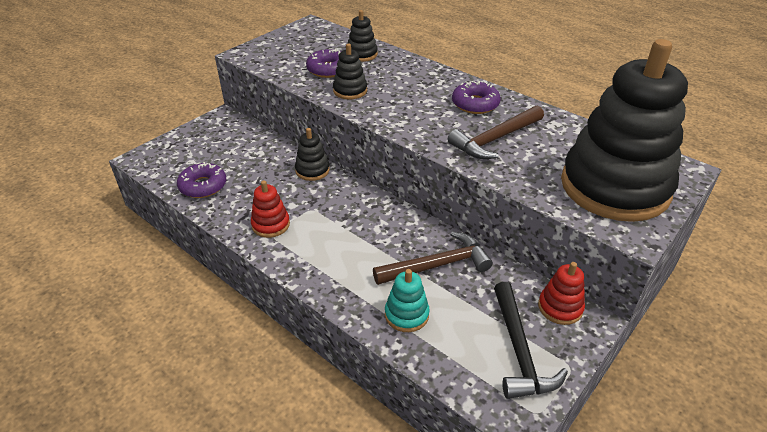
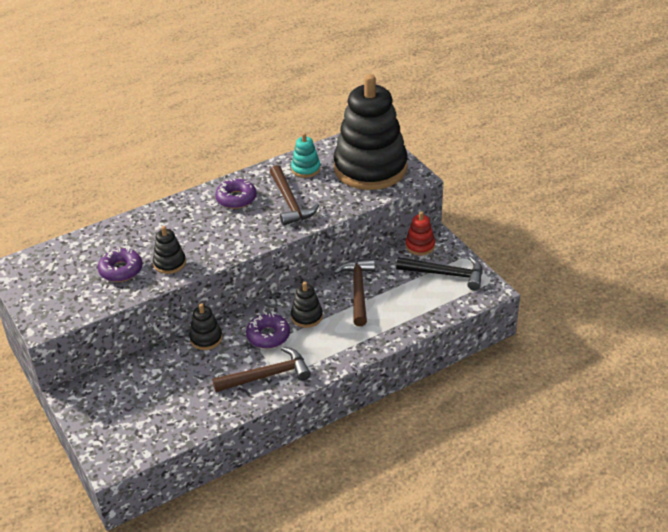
camera: 70 degrees left, 0 degrees up
(203, 186) = (187, 416): purple donut -> purple donut (268, 336)
(270, 225) = (267, 375): red stacking toy -> brown hammer
(362, 54) = (107, 243): black stacking toy -> black stacking toy (306, 316)
(406, 315) = (397, 317): turquoise stacking toy -> turquoise stacking toy (306, 169)

